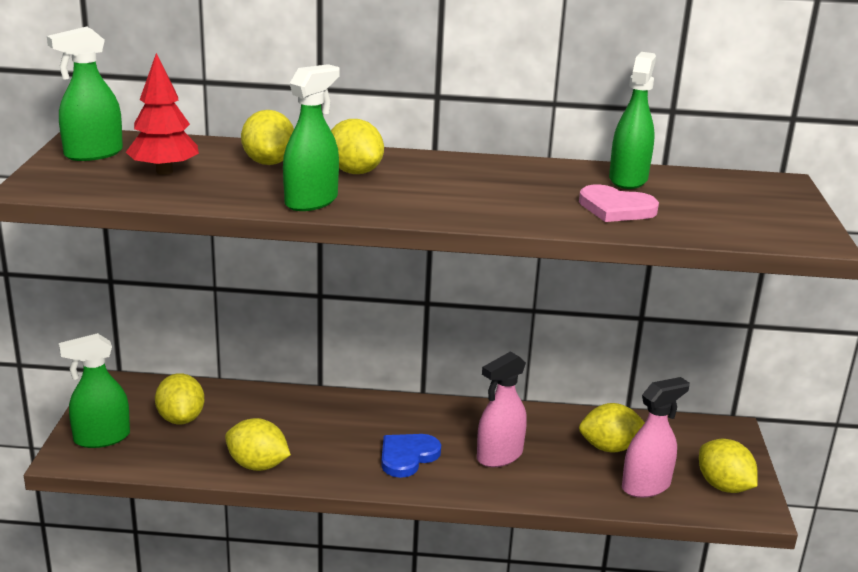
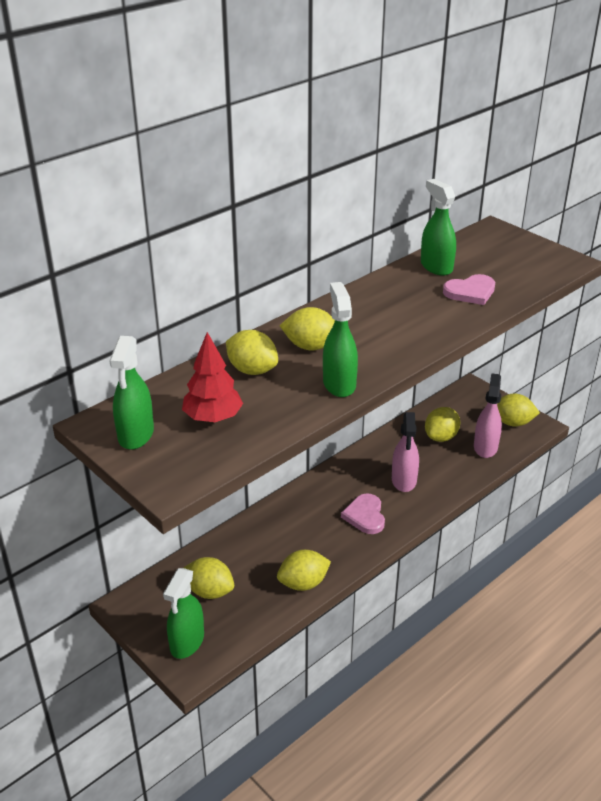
camera: 45 degrees left, 10 degrees up
(407, 456) = (365, 516): blue heart -> pink heart

